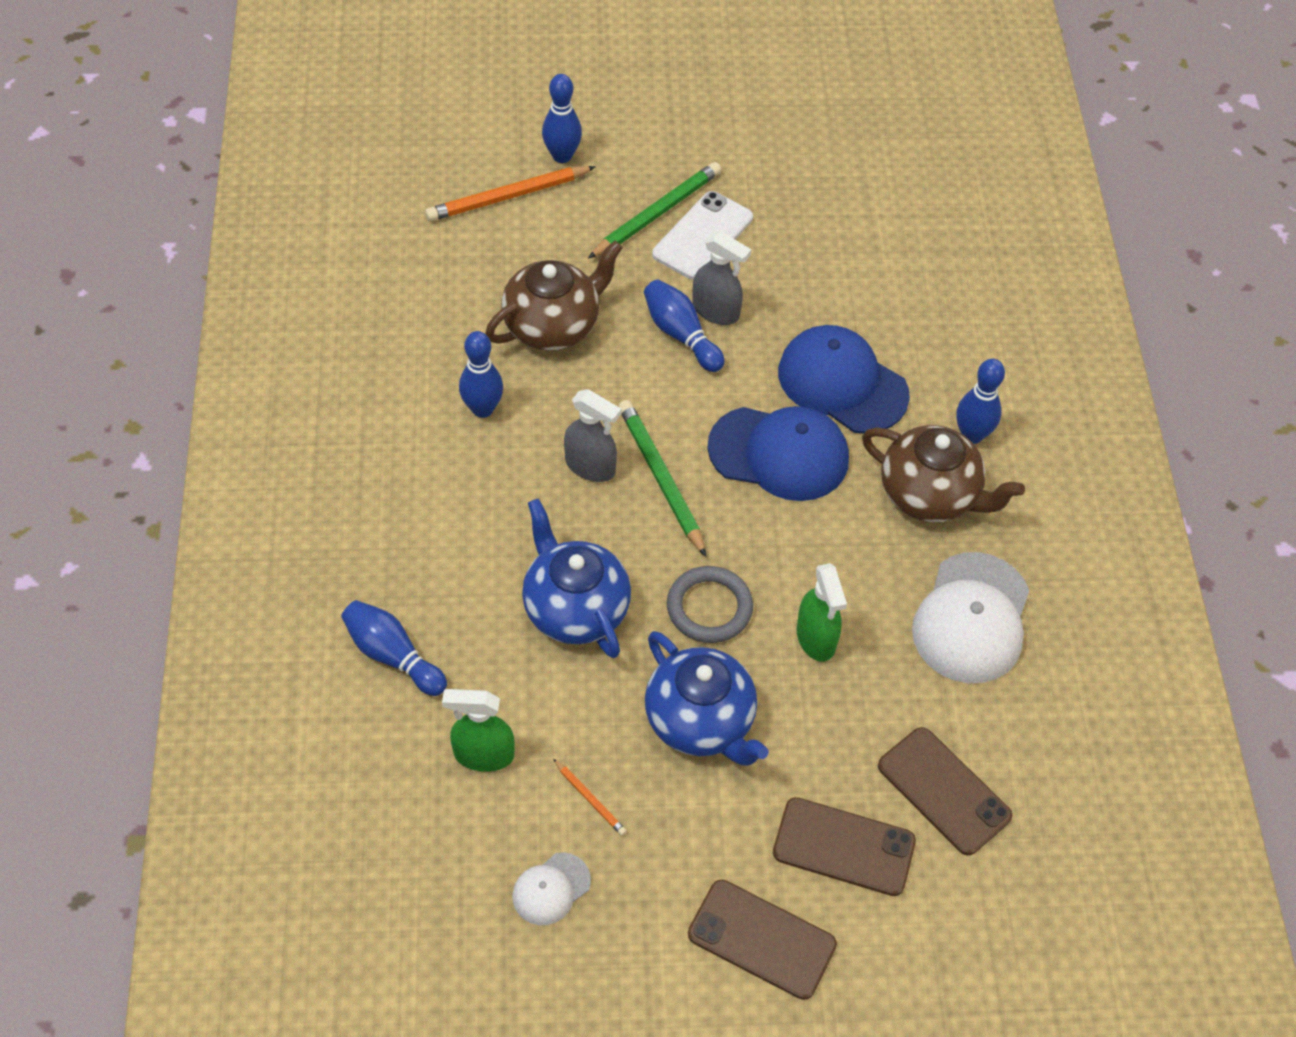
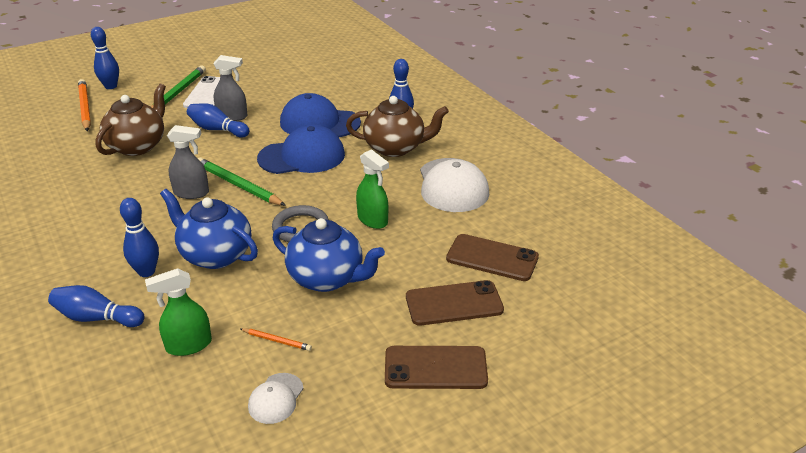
camera: 25 degrees left, 20 degrees down
(482, 409) = (109, 189): blue bowling pin -> blue bowling pin (146, 272)
(508, 197) = (85, 107): orange pencil -> orange pencil turned 120 degrees clockwise

